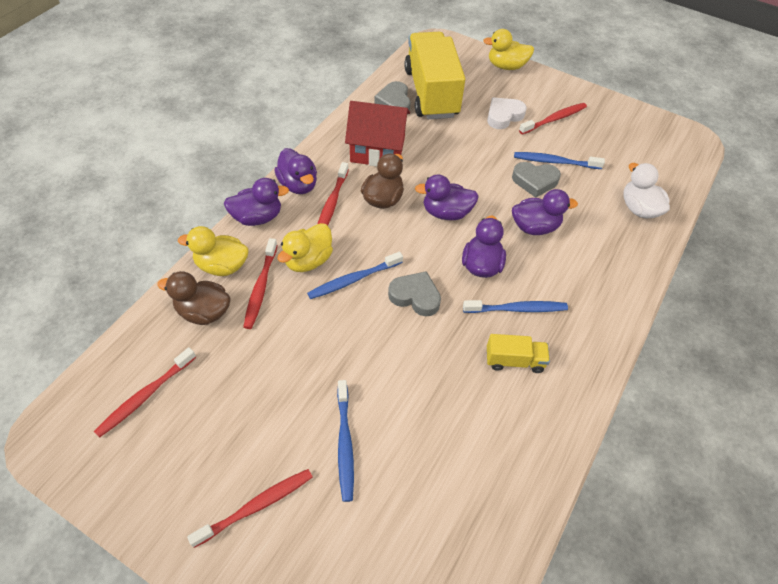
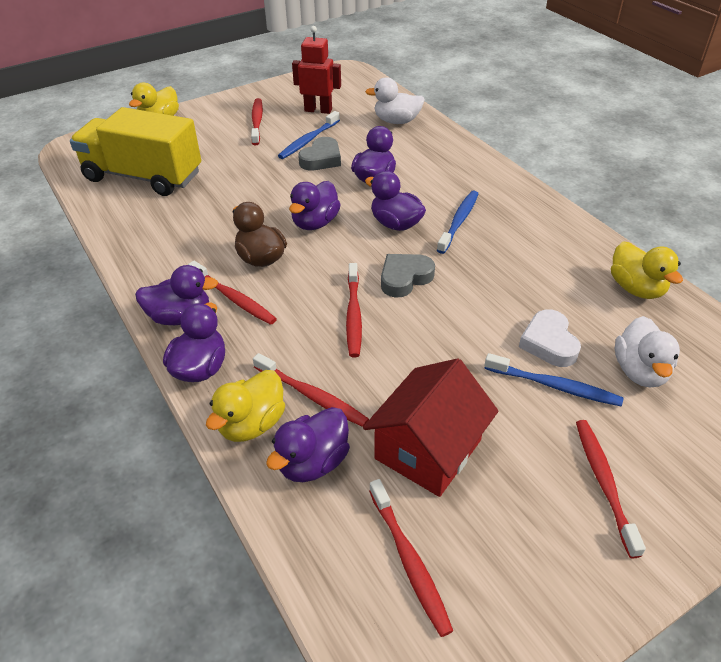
camera: 60 degrees left, 10 degrees down
(204, 312) = (313, 462): brown duck -> purple duck
(308, 260) = (301, 342): yellow duck -> yellow duck (636, 288)
(354, 279) = (353, 315): blue toothbrush -> red toothbrush
(377, 150) = (186, 239): red house -> red house (428, 449)
(394, 102) = (128, 205): grey heart -> none
(396, 510) = (640, 371): none -> white duck
(503, 116) = (223, 146): white heart -> white heart (549, 343)
(514, 360) = (513, 243): yellow truck -> none
(607, 149) = (318, 110): none -> red robot

